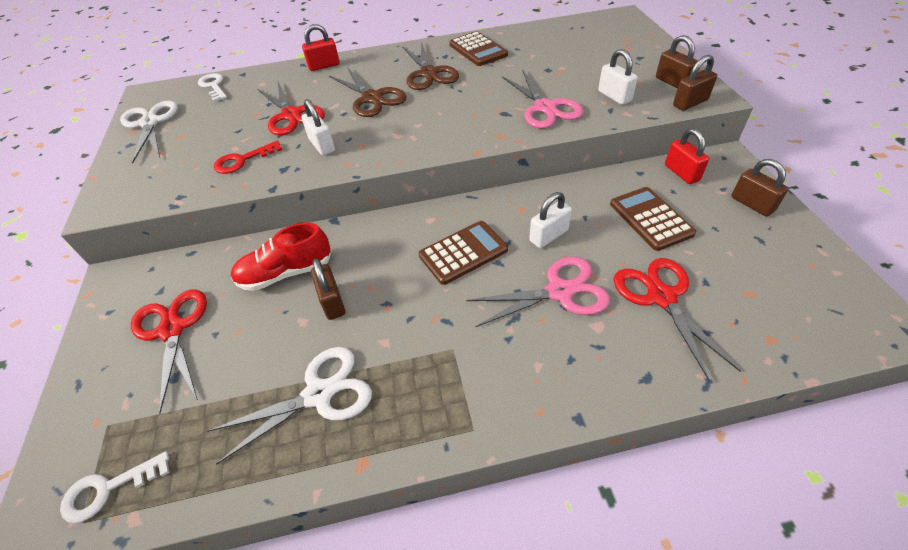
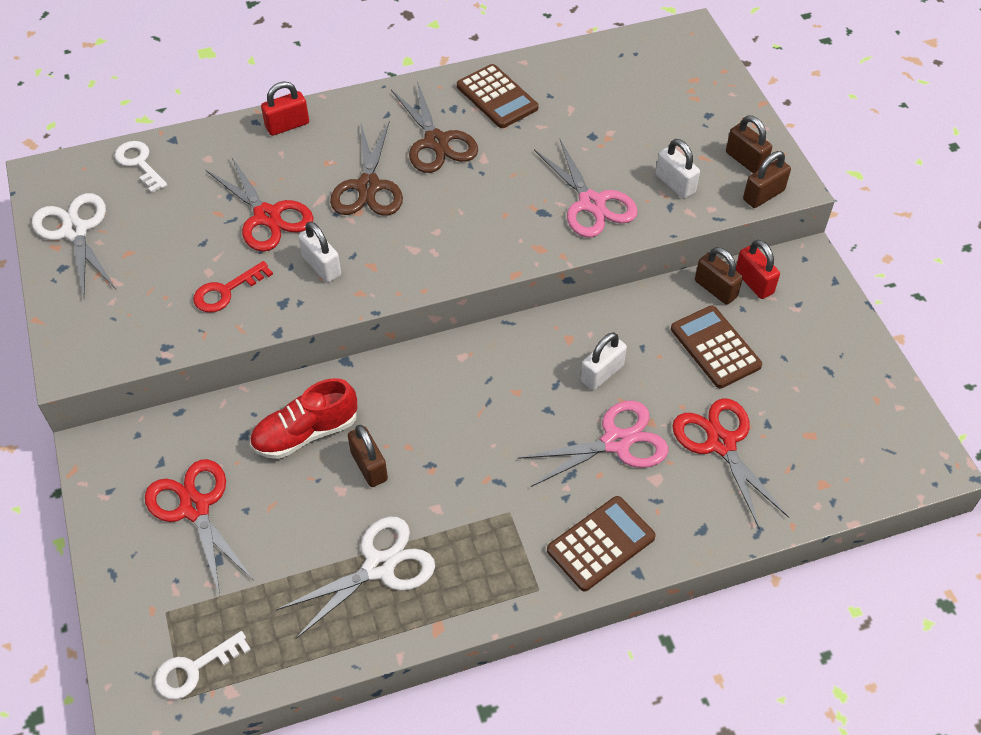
camera: 10 degrees left, 5 degrees up
(372, 98) = (368, 186): brown scissors -> brown scissors turned 45 degrees clockwise
(463, 253) = (507, 399): brown calculator -> brown calculator (601, 544)
(752, 204) = (827, 325): brown padlock -> brown padlock (715, 289)

